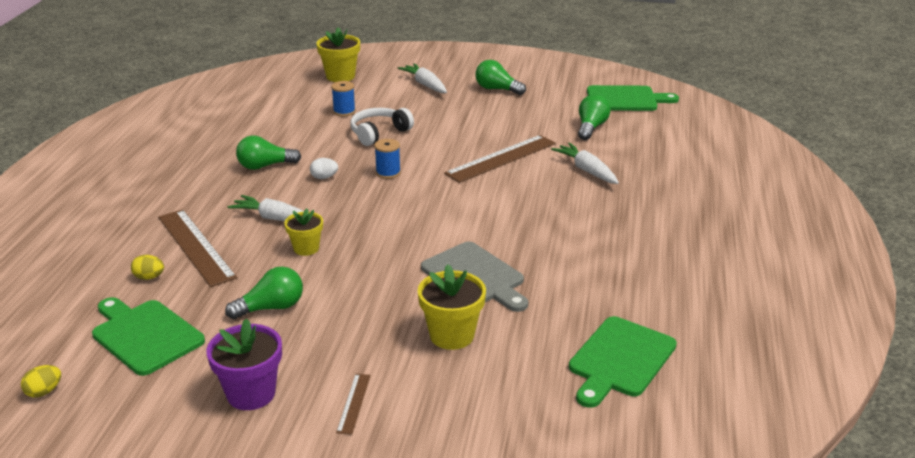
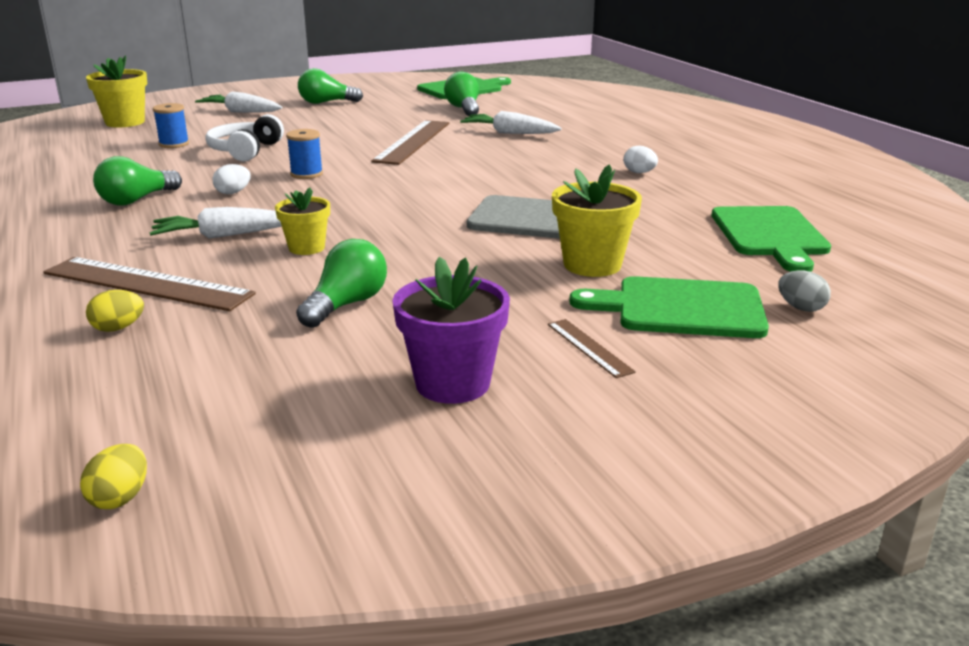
camera: 35 degrees left, 5 degrees down
(145, 335) = (203, 382): green cutting board -> green cutting board (681, 308)
(530, 435) = (801, 308): none -> grey egg
(622, 253) = (639, 173): none -> white egg

